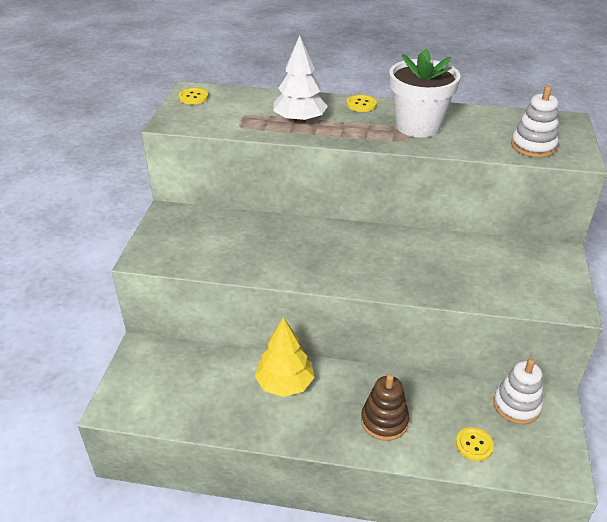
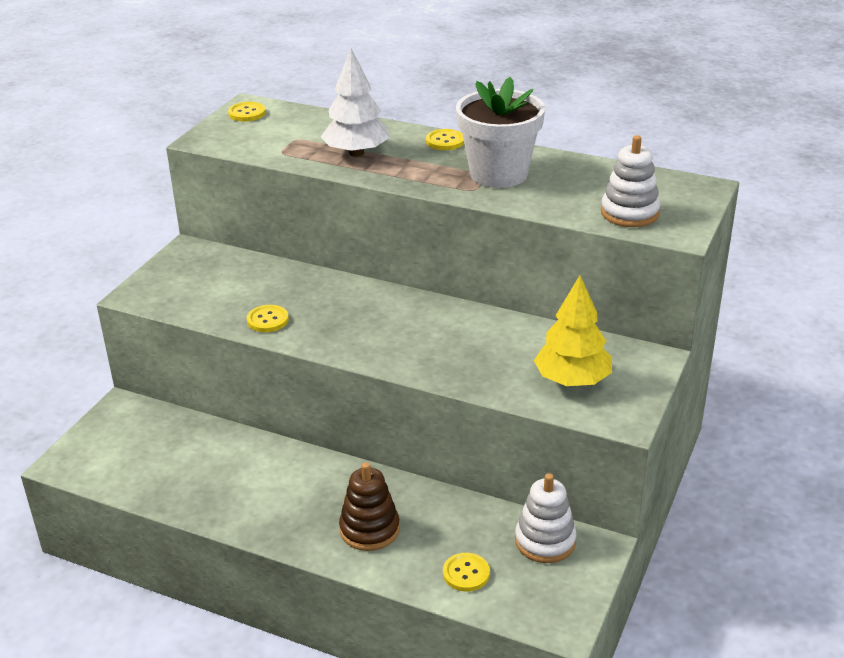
camera: 15 degrees right, 5 degrees down
(261, 264) = (267, 320): none -> yellow button
(284, 384) = (270, 470): yellow tree -> yellow tree (572, 380)

